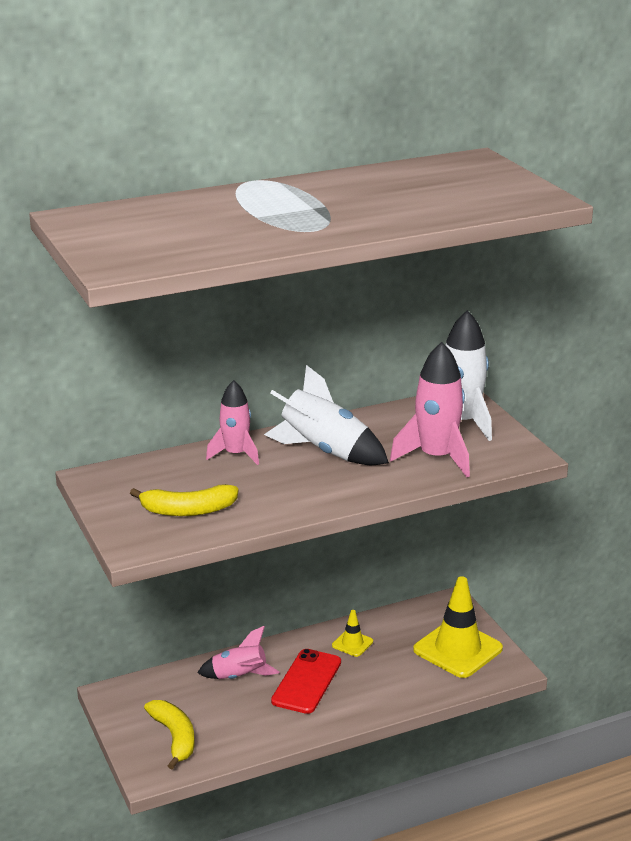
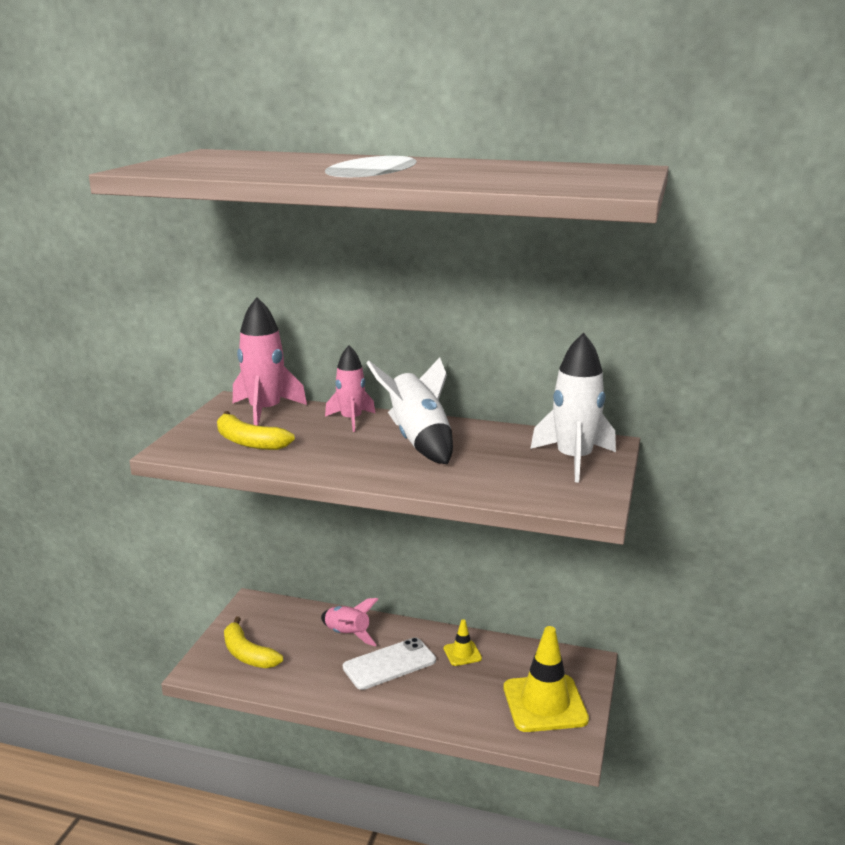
camera: 40 degrees right, 5 degrees down
(174, 737) = (248, 654): yellow banana -> yellow banana turned 120 degrees clockwise
(307, 682) = (389, 664): red phone -> white phone
(436, 457) = (502, 477): pink rocket -> pink rocket (265, 411)

